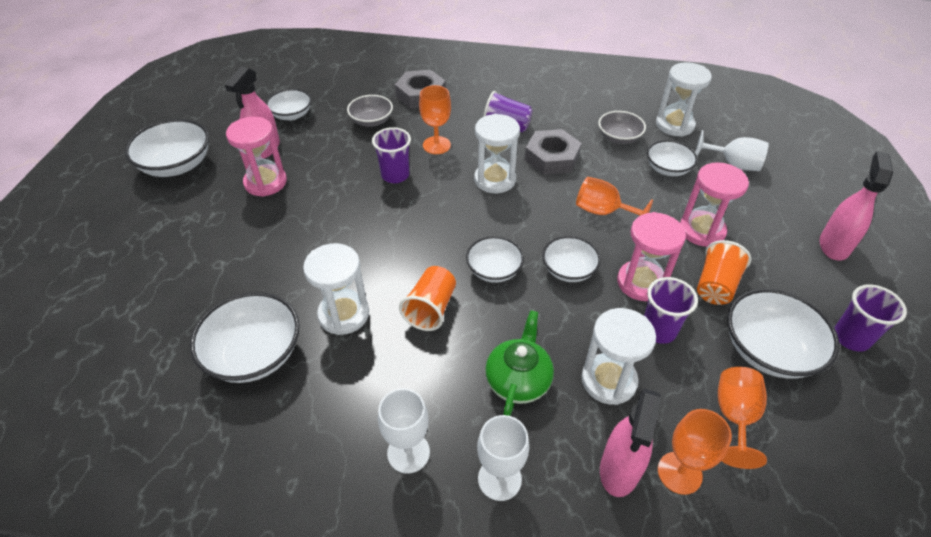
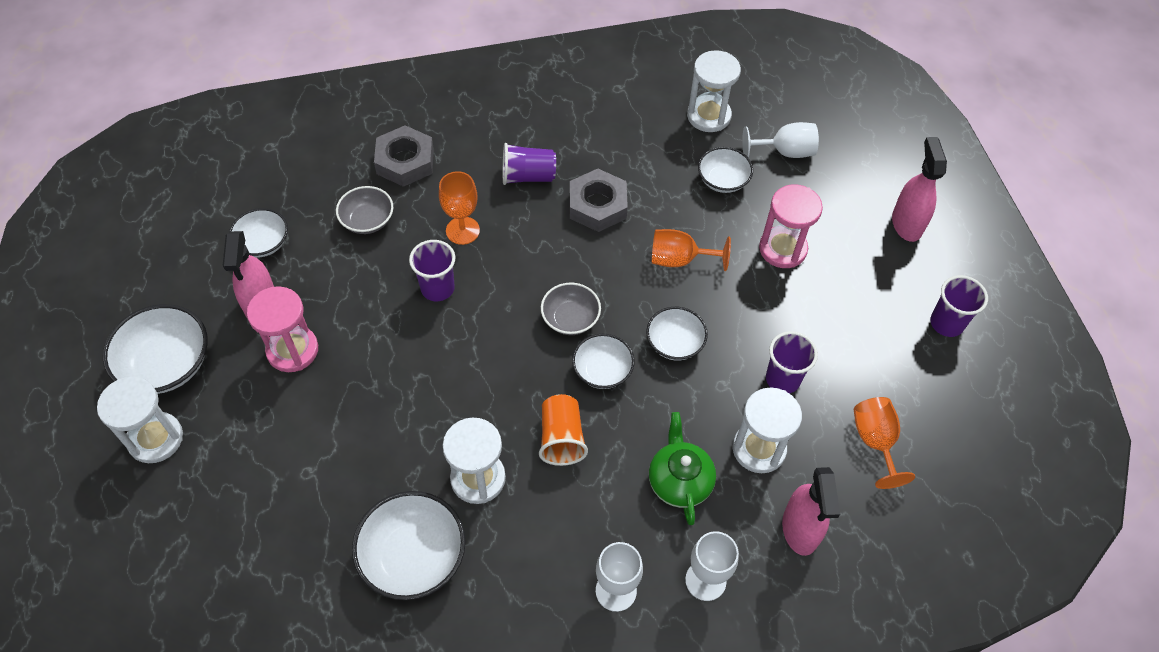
camera: 25 degrees left, 10 degrees up
(495, 180) = (550, 256): white hourglass -> white hourglass (155, 439)
(619, 138) = (657, 154): grey bowl -> grey bowl (570, 318)
(641, 282) = (748, 332): pink hourglass -> none
(679, 473) = (848, 512): orange goblet -> none
(715, 285) = (816, 310): orange cup -> none
(768, 350) = (883, 363): white bowl -> none

